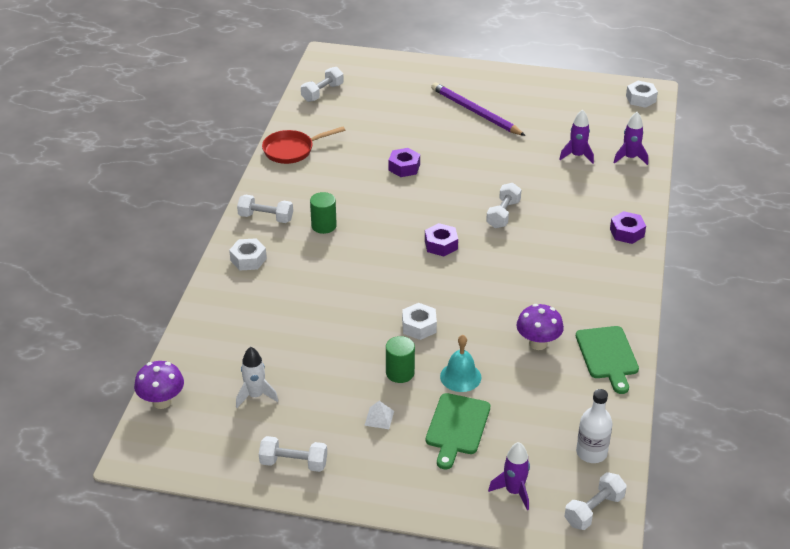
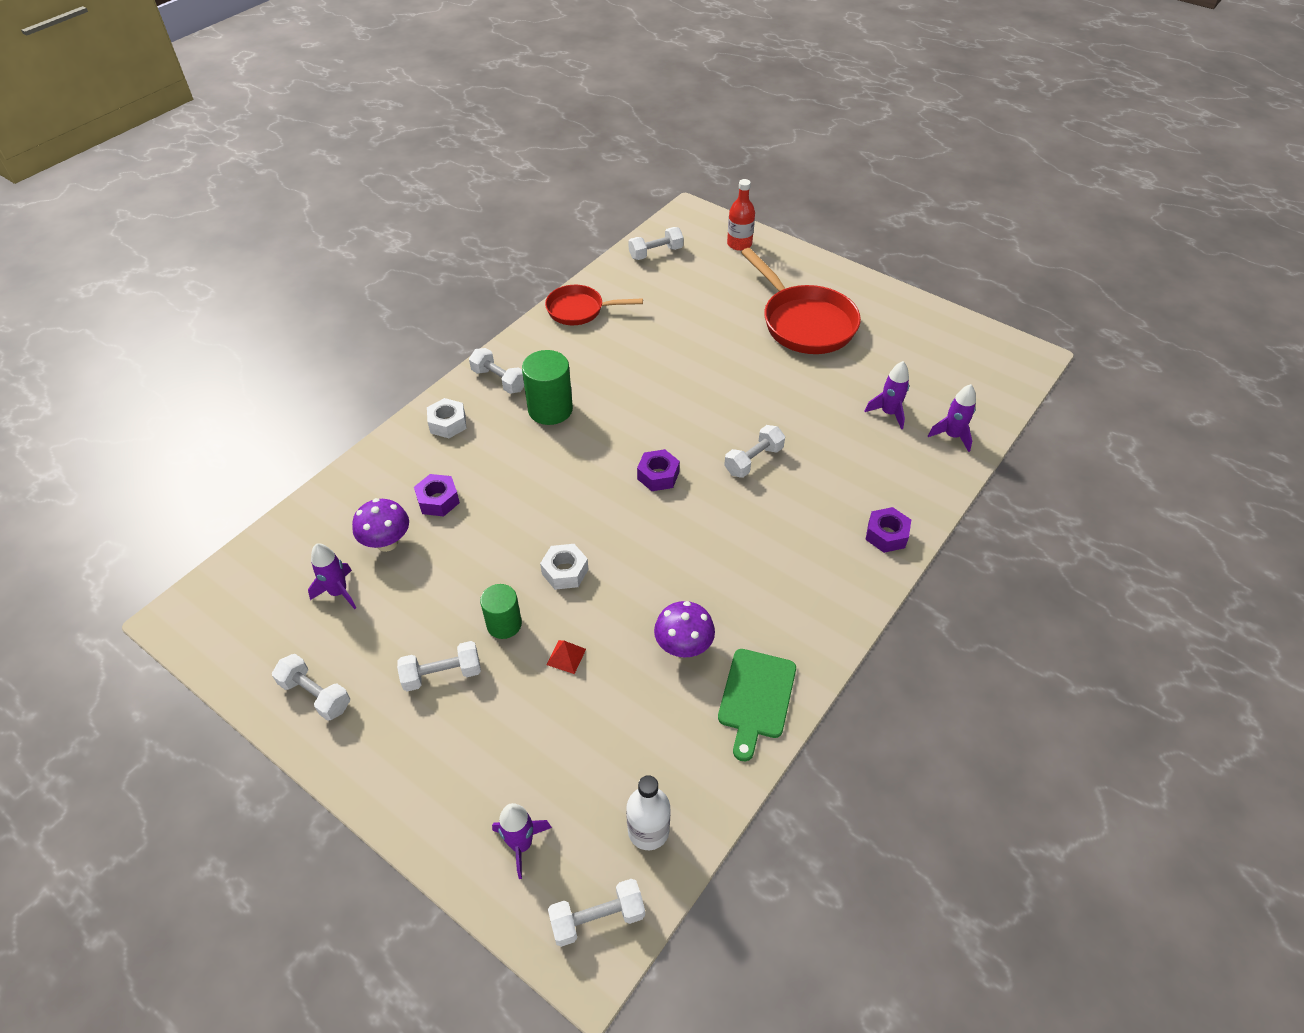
camera: 25 degrees right, 10 degrees up
(162, 401) = (247, 562): purple mushroom -> purple mushroom (387, 542)
(255, 396) = (338, 592): white rocket -> purple rocket
(324, 226) = (550, 409): green cylinder -> green cylinder, size x1.53
(379, 418) = (442, 674): white pyramid -> white dumbbell
(385, 69) = (739, 244): none -> red bottle
(404, 167) = (682, 366): purple nut -> purple nut (438, 500)
(457, 427) = (517, 724): green cutting board -> none
(460, 377) = (566, 656): turquoise bell -> red pyramid
(475, 112) = (804, 323): purple pencil -> red pan
(640, 99) = (1013, 362): white nut -> none

